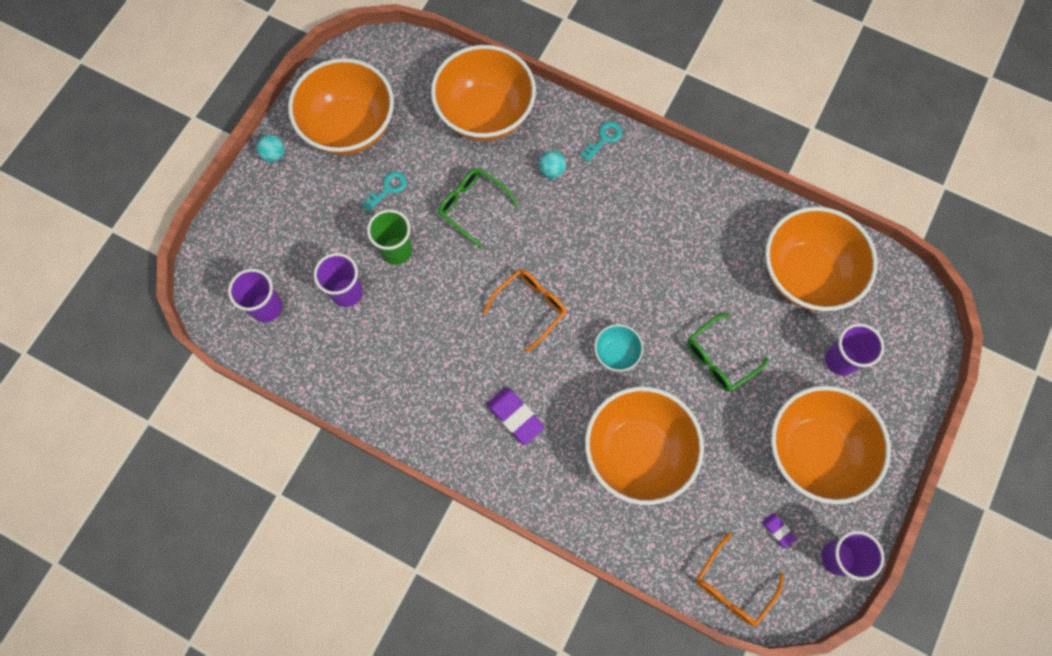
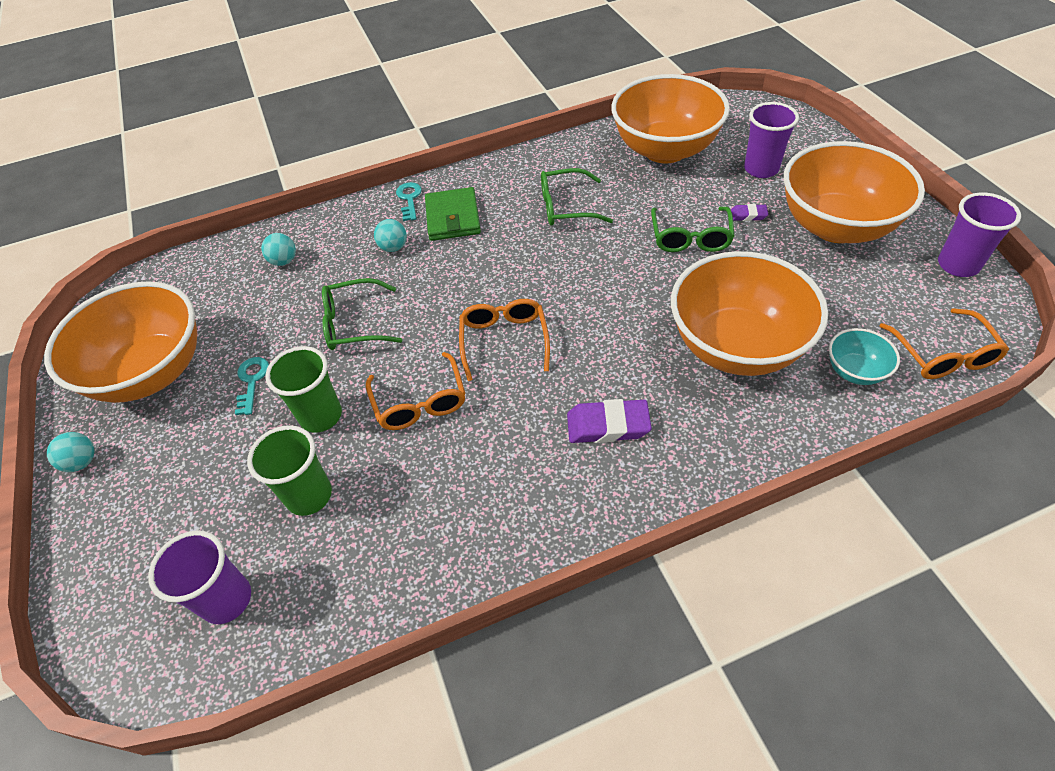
camera: 45 degrees left, 20 degrees down
(347, 292) = (309, 495): purple cup -> green cup
(448, 297) = (420, 402): none -> orange glasses
(485, 114) = (284, 261): orange bowl -> turquoise ball
(610, 184) = (453, 217): none -> green wallet
(616, 353) = (617, 303): turquoise bowl -> turquoise bowl (855, 371)
(682, 251) = (566, 207): none -> green glasses
(778, 530) = (901, 290): purple eraser -> purple eraser (748, 215)

